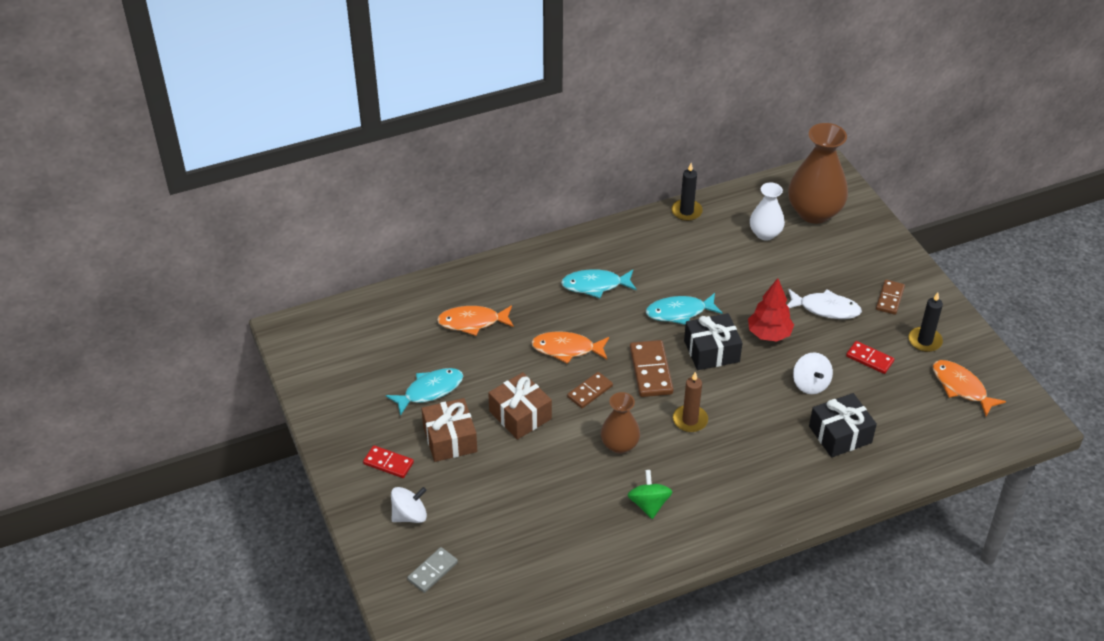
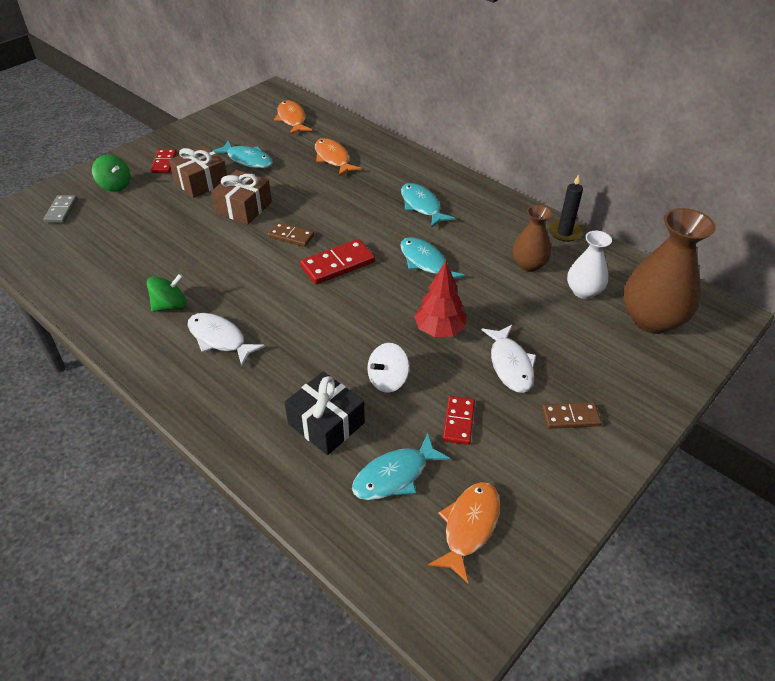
camera: 65 degrees right, 0 degrees up
(409, 515) = (115, 185): white spinning top -> green spinning top
(432, 571) = (61, 211): grey domino -> grey domino turned 75 degrees clockwise
(566, 349) = (334, 211): orange fish -> orange fish (292, 119)
(619, 445) = (235, 269): brown vase -> brown vase (529, 264)
(650, 371) = (337, 264): brown domino -> red domino
(690, 420) = (288, 305): brown candle -> none
(711, 351) = (388, 296): black gift -> none
(712, 478) = (220, 339): none -> white fish
(905, 411) = (395, 475): none -> turquoise fish
(924, 341) = (524, 468): black candle -> none

